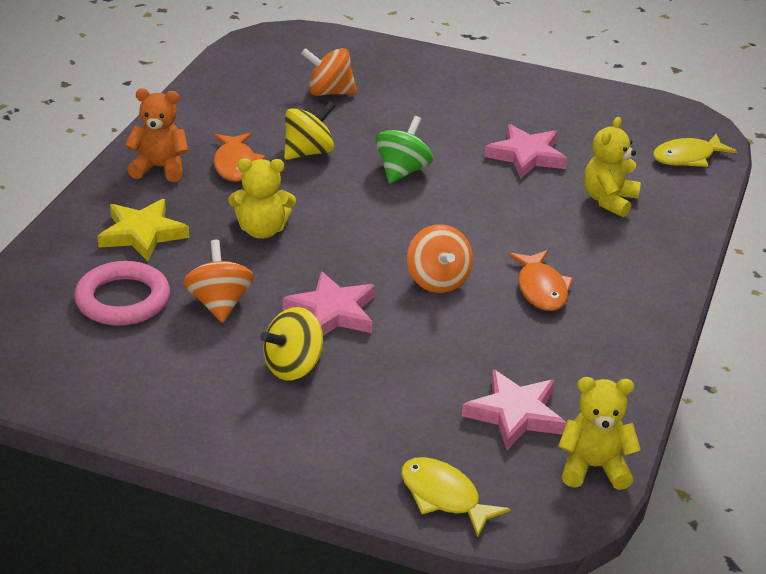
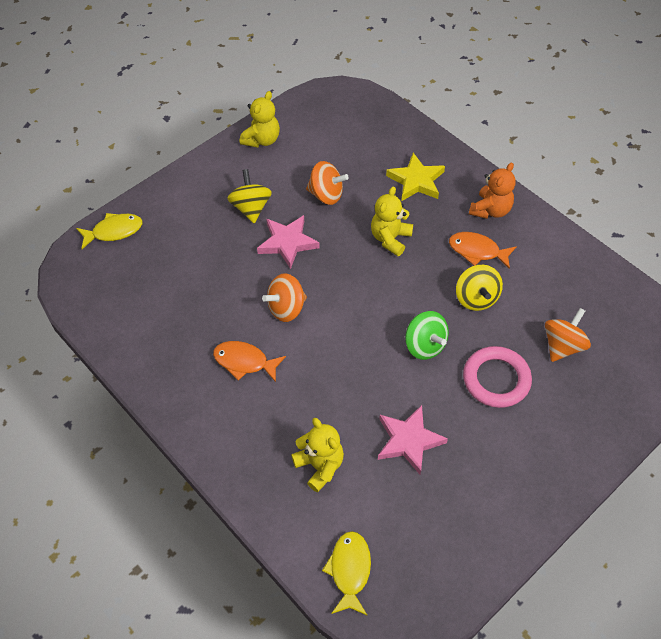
camera: 120 degrees right, 20 degrees up
(123, 300) = (354, 155): pink ring -> pink ring (496, 379)
(437, 281) = (286, 308): orange spinning top -> orange spinning top turned 45 degrees counterclockwise
(515, 414) = (147, 290): pink star -> none
(593, 467) = (84, 305): yellow teddy bear -> yellow teddy bear (262, 140)

